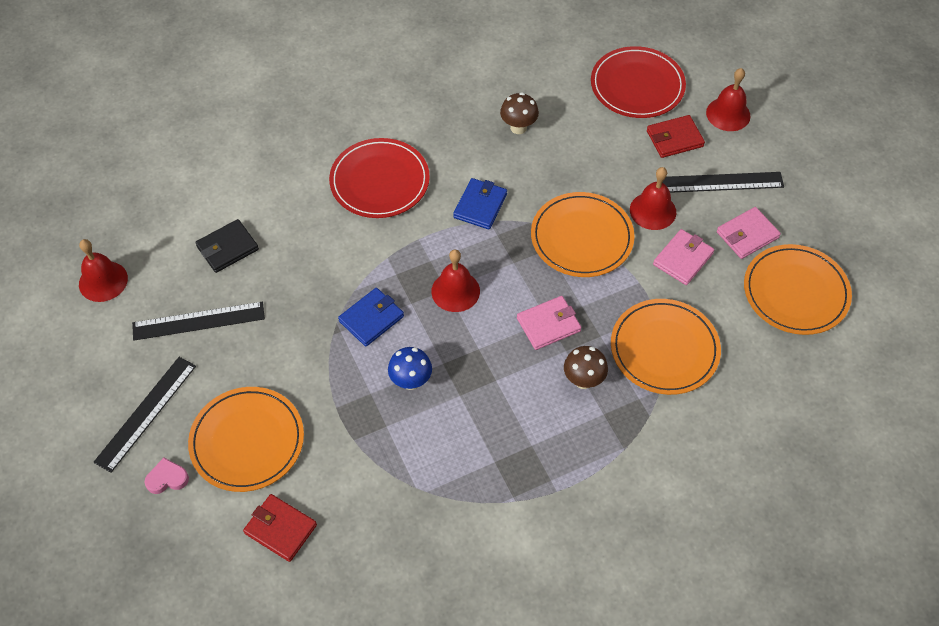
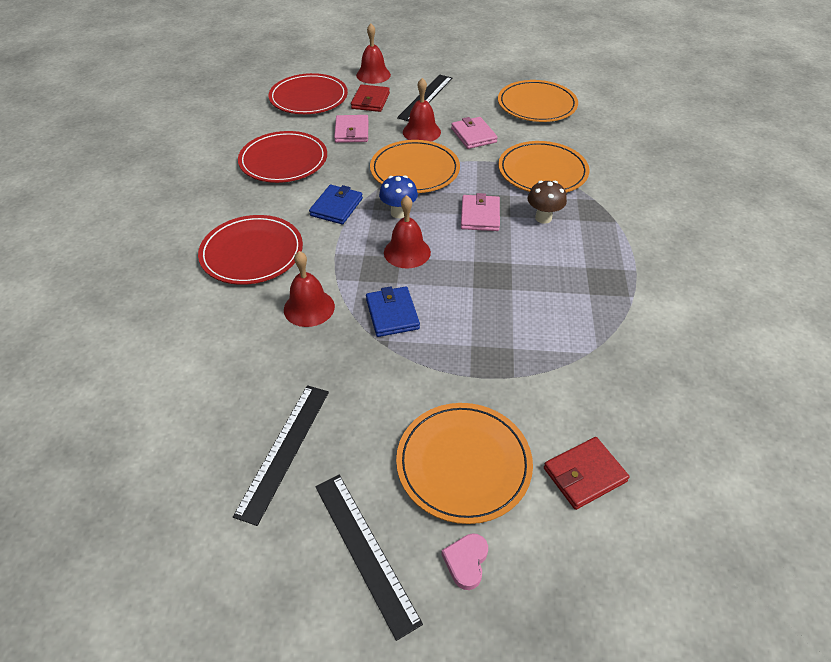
camera: 60 degrees left, 10 degrees down
(103, 281) = (148, 527): red bell -> red bell (309, 308)
(227, 248) = (216, 389): black wallet -> none
(411, 381) = (477, 314): blue mushroom -> blue mushroom (398, 213)
(480, 206) = (336, 207): blue wallet -> blue wallet turned 60 degrees clockwise
(518, 127) = (283, 160): brown mushroom -> red plate
(747, 235) = (476, 104): pink wallet -> pink wallet (352, 131)

